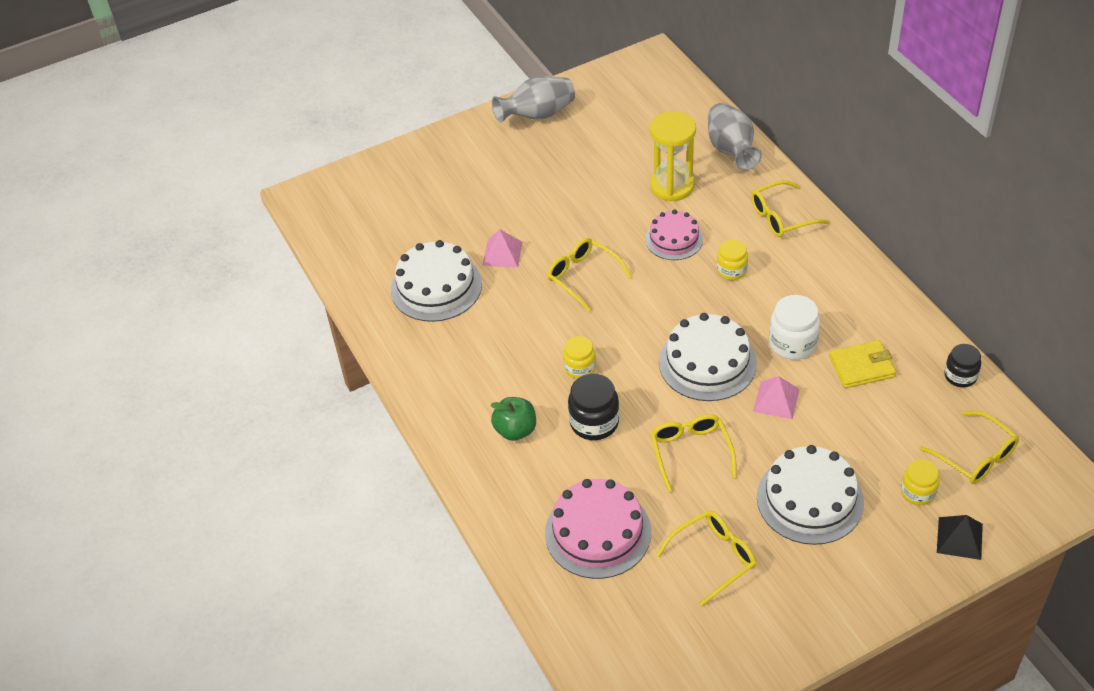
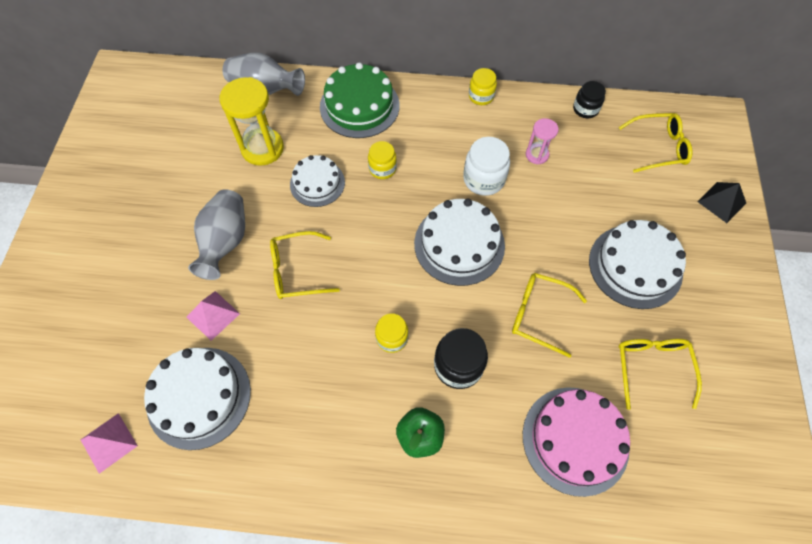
camera: 60 degrees left, 15 degrees up
(537, 115) = (86, 185): grey vase -> grey vase (225, 242)
(674, 239) = (317, 183): pink cake -> white cake
(776, 400) = (529, 225): pink pyramid -> pink pyramid (109, 442)
(781, 217) = (359, 106): yellow glasses -> green cake
(861, 367) = (537, 155): yellow wallet -> pink hourglass
(918, 492) = (669, 198): yellow jar -> yellow jar (481, 96)

